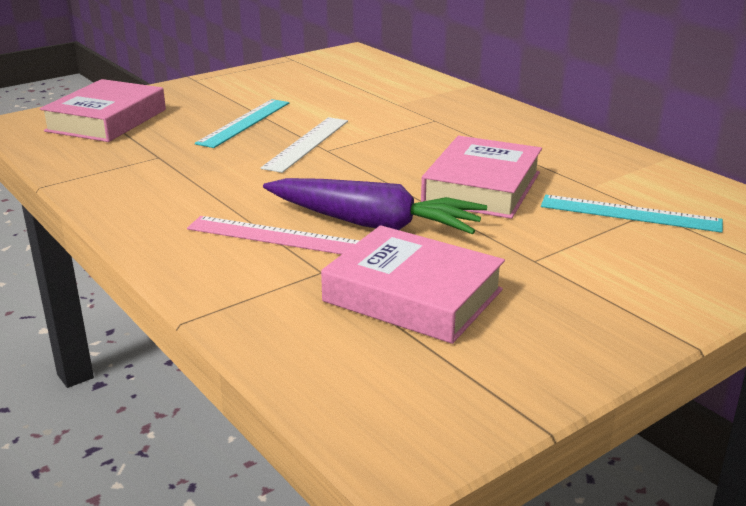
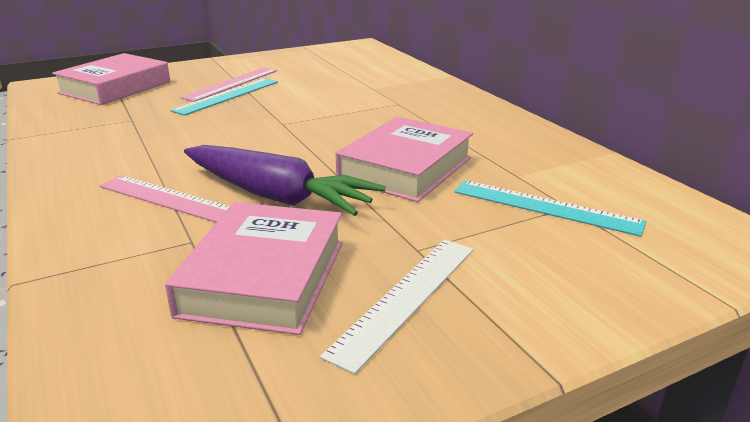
camera: 10 degrees right, 0 degrees up
(238, 108) = (231, 84): none -> pink ruler
(307, 144) = (268, 117): white ruler -> white ruler (406, 298)
(413, 295) = (264, 277): pink book -> pink book turned 60 degrees clockwise

